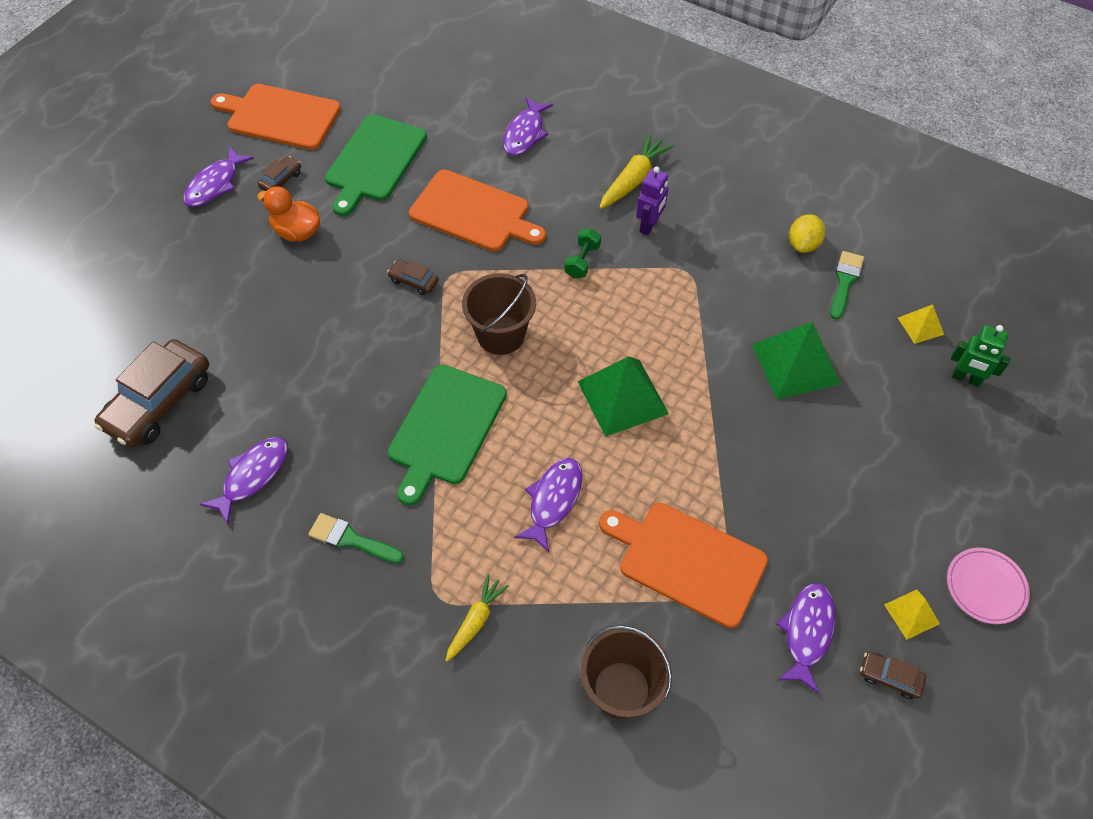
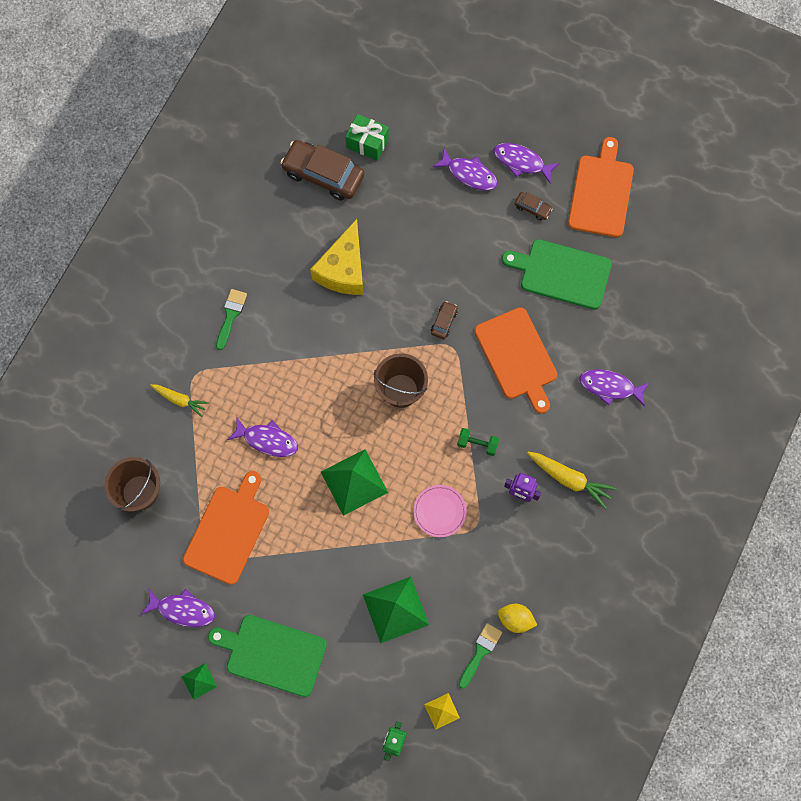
camera: 85 degrees right, 15 degrees up
(128, 345) = (367, 143): none -> green gift
(252, 476) = (272, 246): purple fish -> purple fish (469, 174)
(297, 232) = (481, 230): orange duck -> none
(312, 387) = (343, 269): none -> yellow cheese
(446, 428) = (318, 363): green cutting board -> green cutting board (272, 654)
(473, 212) = (517, 356): orange cutting board -> orange cutting board turned 45 degrees counterclockwise
(845, 281) = (480, 652): green brush -> green brush turned 75 degrees counterclockwise
(890, 677) = (155, 663): brown car -> none
(911, 614) = (199, 681): yellow pyramid -> green pyramid
(985, 587) = (221, 735): pink plate -> pink plate (439, 511)

